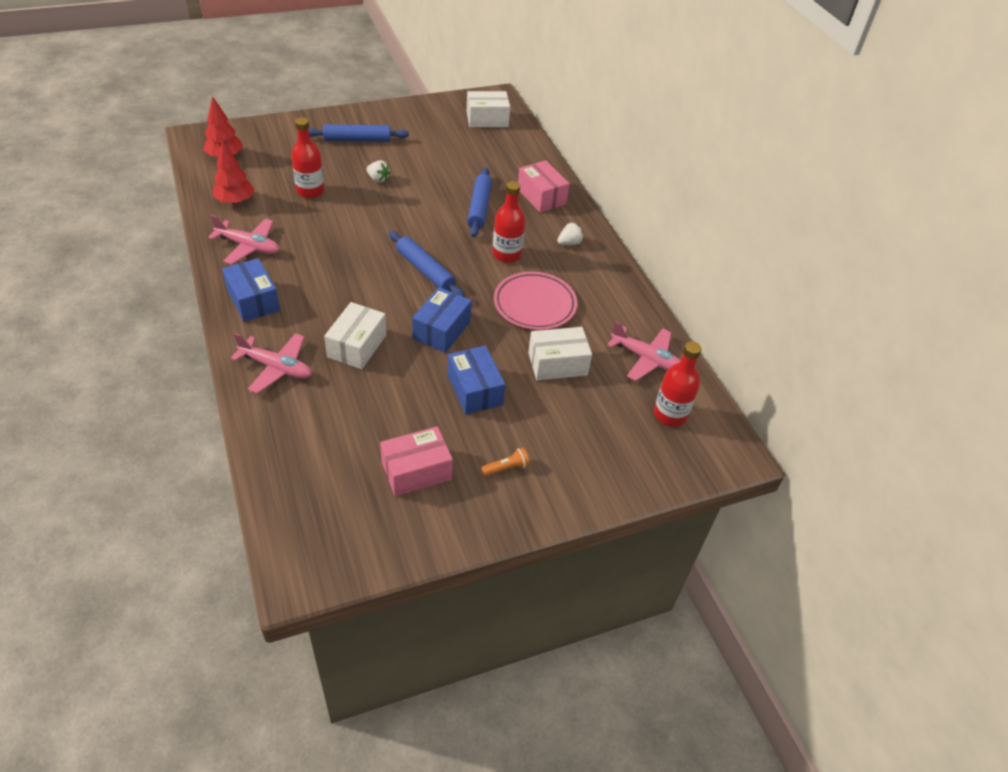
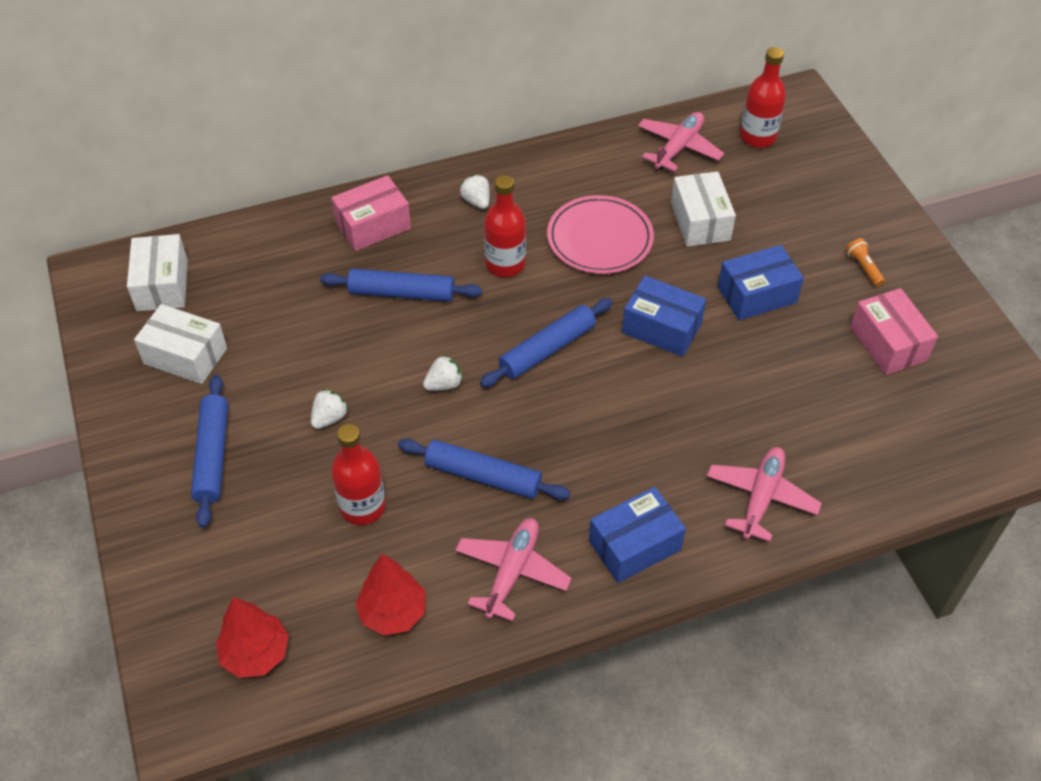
camera: 85 degrees left, 5 degrees up
(323, 237) = (483, 476): none -> blue rolling pin
(357, 346) = (705, 414): white box -> white box (185, 356)
(399, 224) = (444, 384): none -> white strawberry

